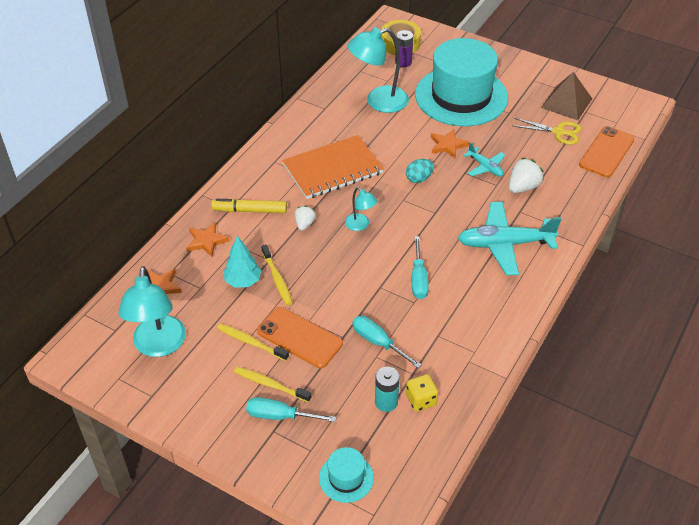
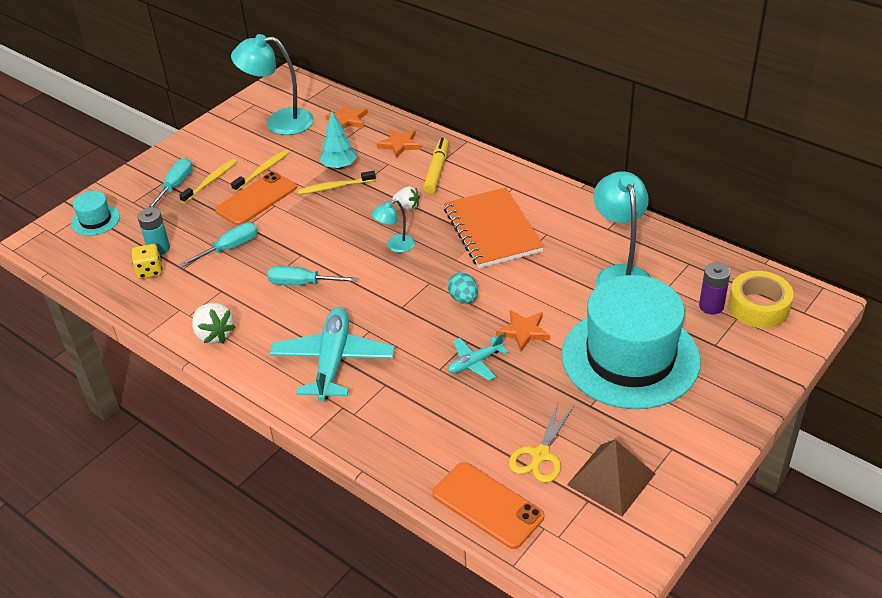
camera: 100 degrees right, 5 degrees down
(523, 187) = (429, 394): white strawberry -> white strawberry (214, 335)

